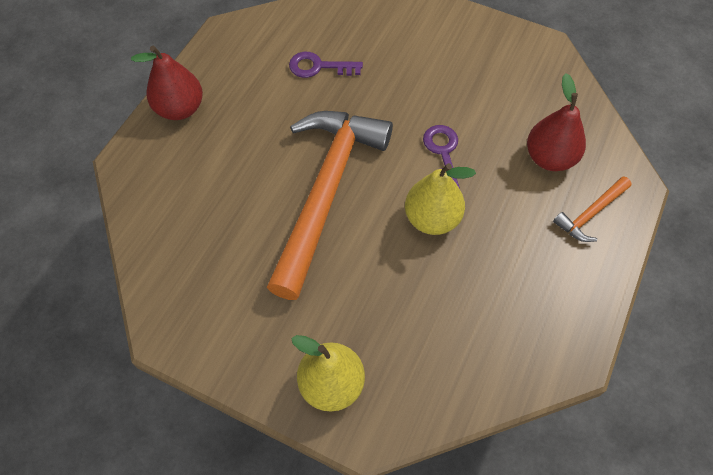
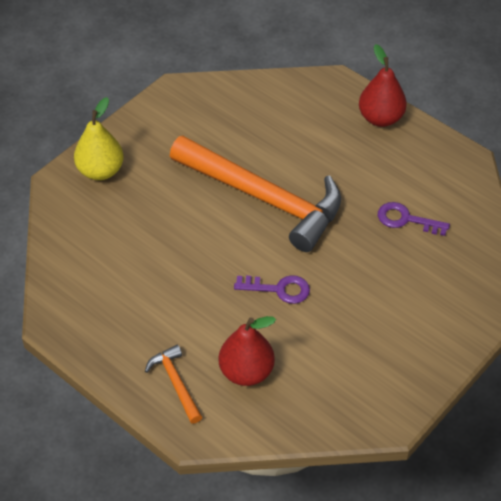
camera: 105 degrees right, 10 degrees down
(319, 67) = (406, 219): purple key -> purple key turned 90 degrees counterclockwise
(432, 218) = (213, 263): yellow pear -> none

